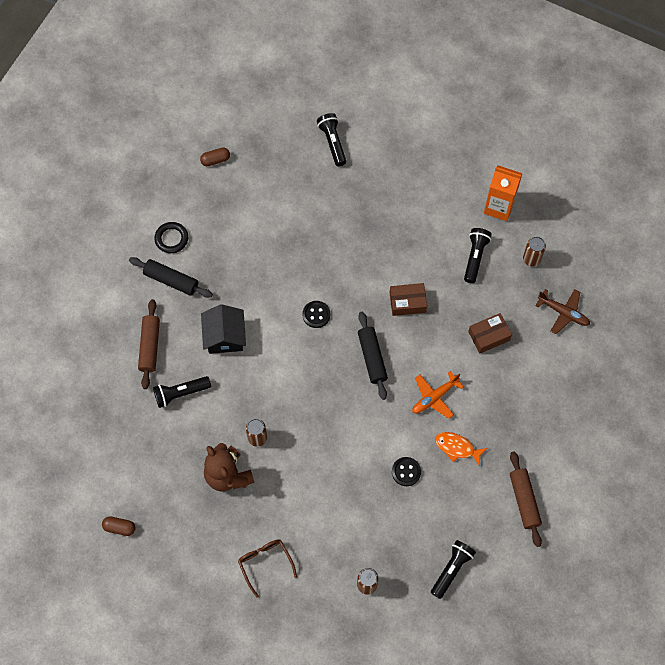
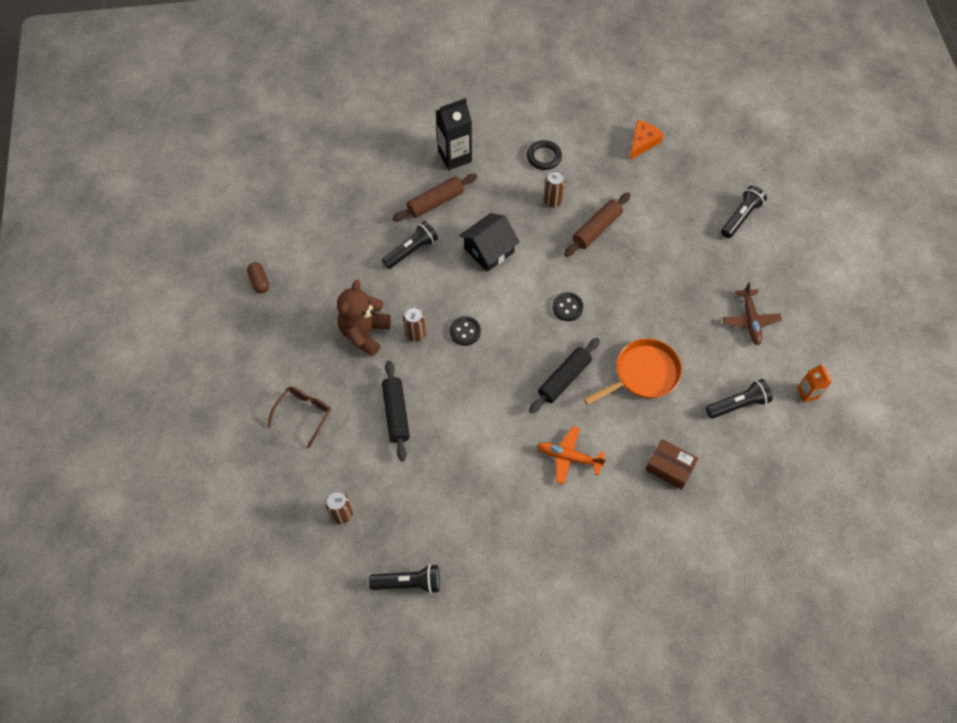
camera: 55 degrees right, 5 degrees down
(118, 303) = (455, 156): none -> black carton
(171, 280) = (506, 180): black rolling pin -> black rolling pin (396, 413)
(180, 393) = (411, 250): black flashlight -> black flashlight turned 105 degrees clockwise
(215, 160) = (642, 143): brown capsule -> orange cheese
(406, 472) = (476, 479): black button -> black button (465, 331)
(407, 302) = (642, 374): brown box -> orange pan
(457, 448) = (534, 510): orange fish -> none
(499, 207) = (807, 393): orange carton -> orange carton, size x0.57
(524, 500) = (528, 608): brown rolling pin -> brown rolling pin (597, 229)
(531, 259) = (781, 456): brown can -> brown can (553, 201)
(563, 312) = (752, 522): brown plane -> brown plane (750, 320)

